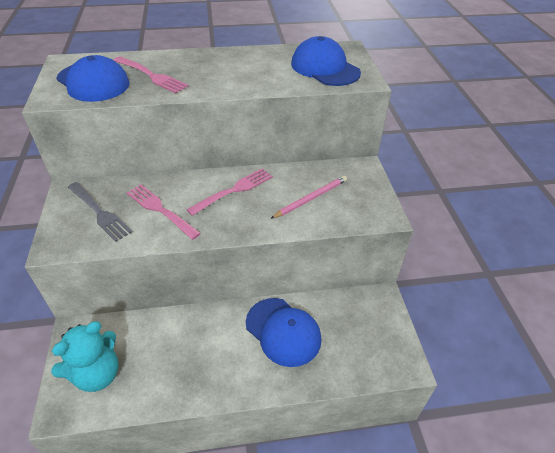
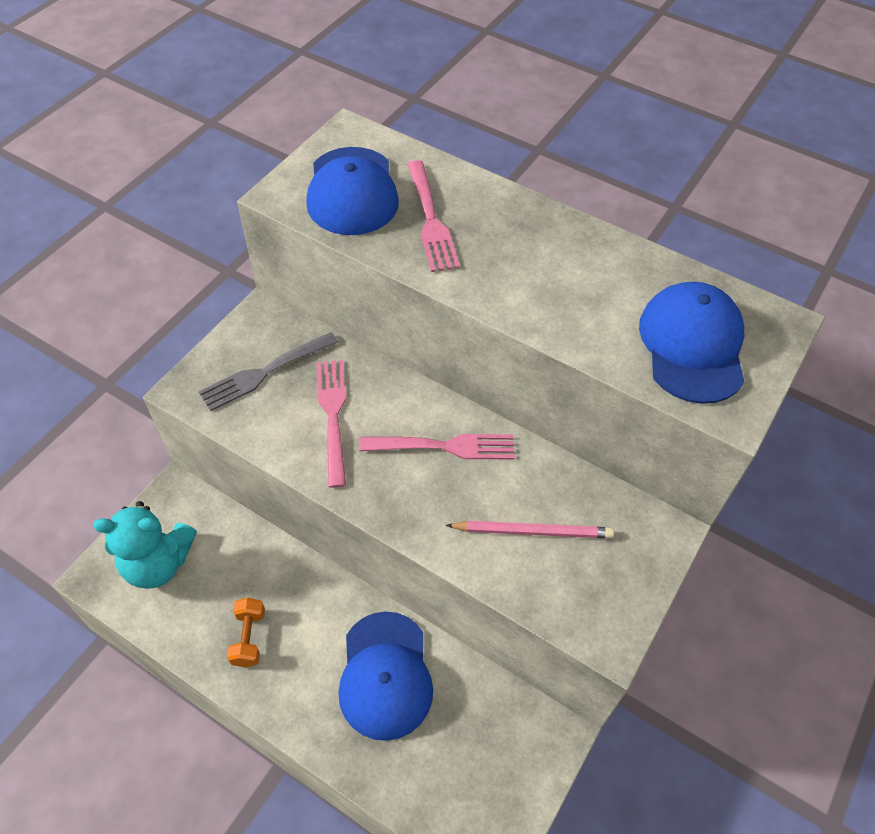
camera: 40 degrees right, 10 degrees up
(99, 212) = (266, 372): grey fork -> grey fork turned 60 degrees clockwise
(192, 369) = (249, 637): none -> orange dumbbell

